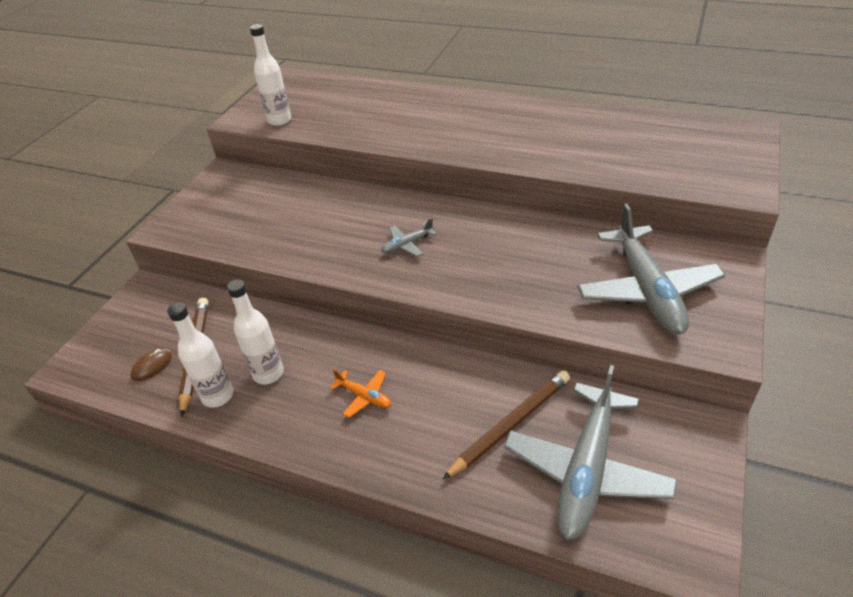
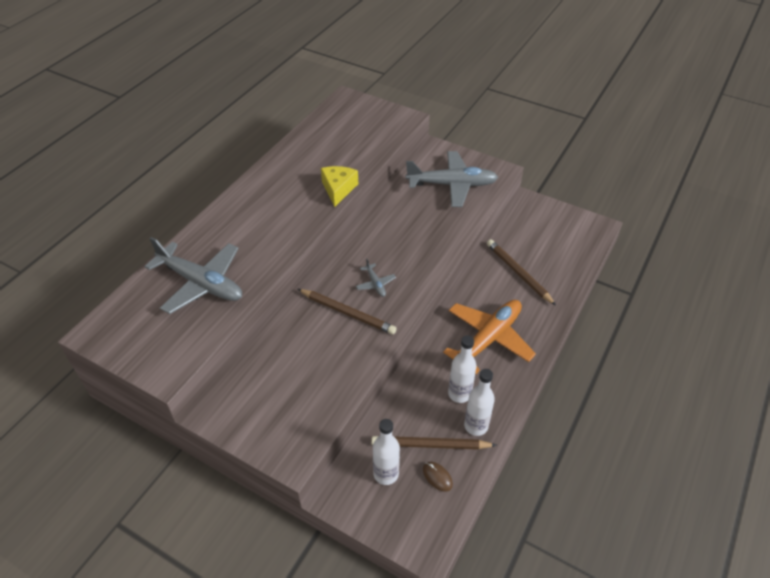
camera: 85 degrees left, 5 degrees up
(279, 120) = (189, 338): white bottle -> white bottle (386, 474)
(355, 231) = (347, 313): none -> brown pencil
(364, 396) = (489, 339): orange plane -> orange plane, size x2.31
(536, 161) = (338, 189): none -> yellow cheese
(586, 470) = (550, 250): grey plane -> grey plane (201, 283)

